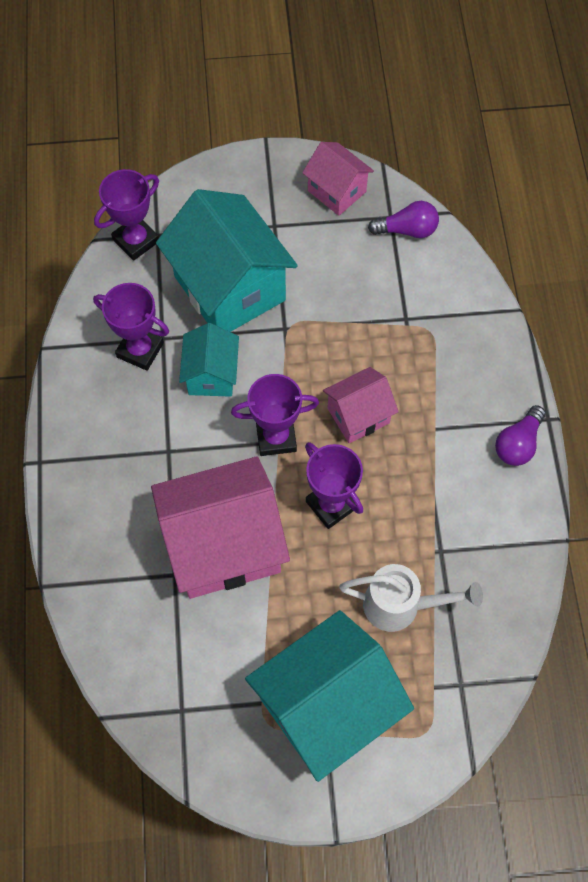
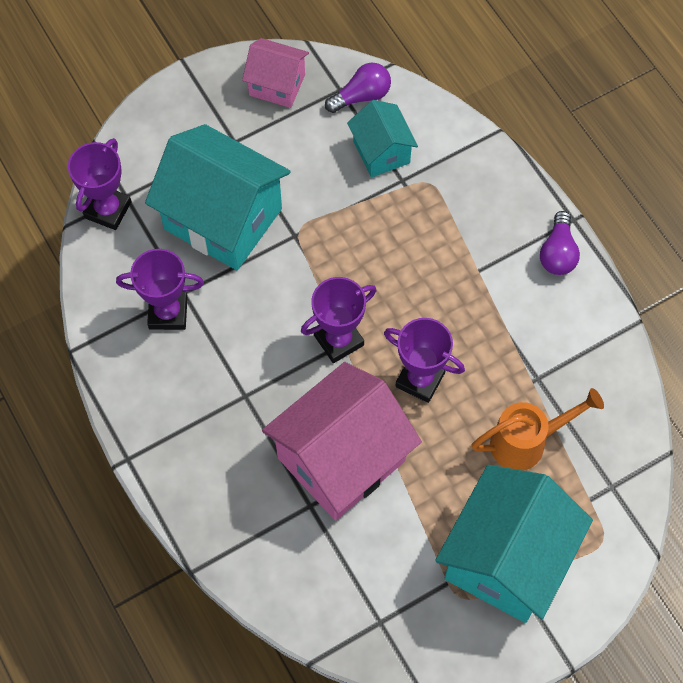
camera: 25 degrees left, 0 degrees up
(211, 375) = (248, 307): turquoise house -> turquoise house (381, 152)
(358, 415) = (403, 288): pink house -> none
(400, 605) = (526, 442): white watering can -> orange watering can

